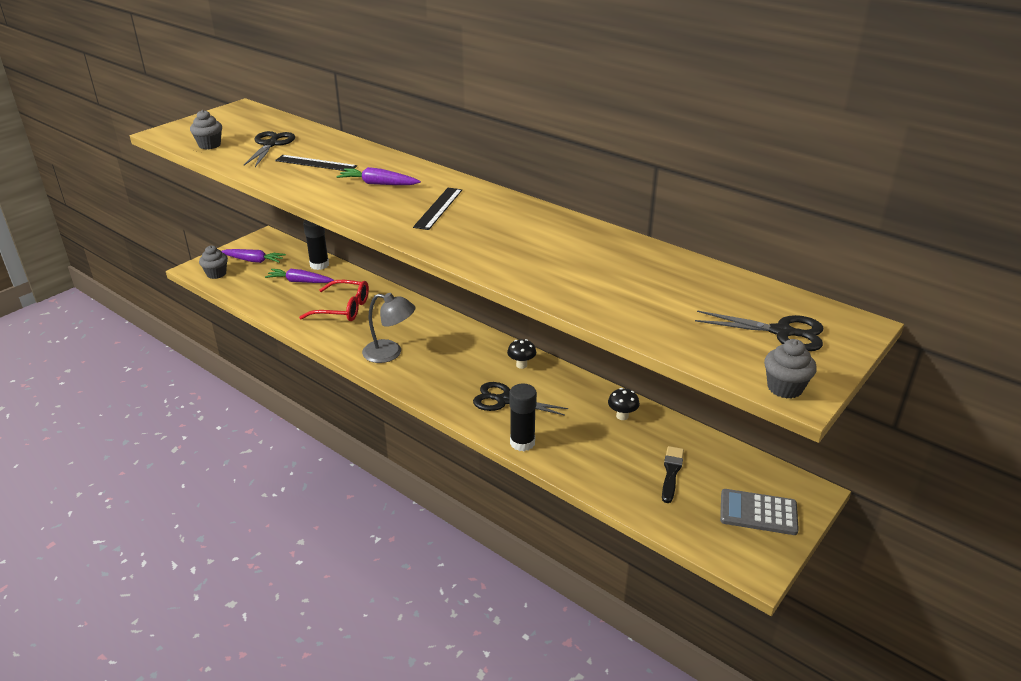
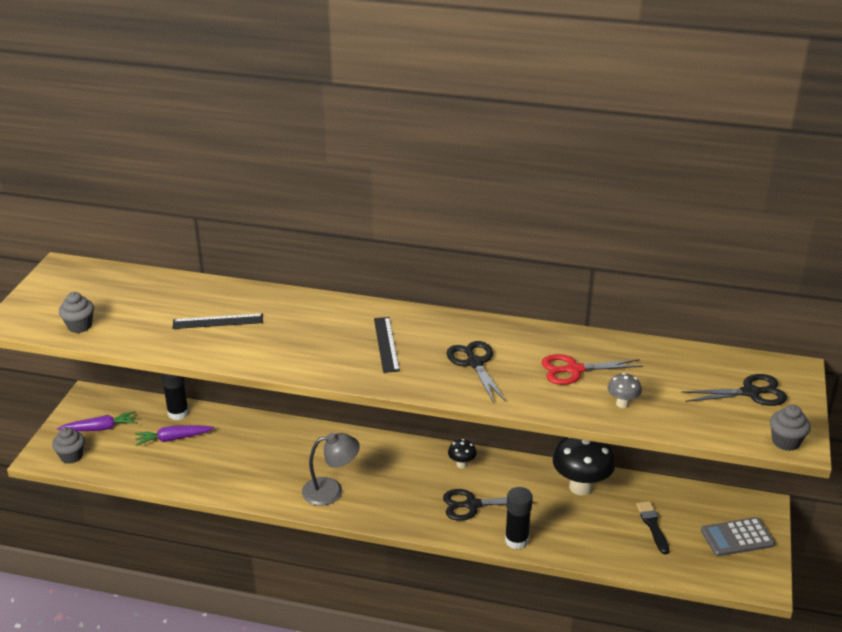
camera: 25 degrees left, 0 degrees up
(271, 144) = (146, 309): black scissors -> black scissors (474, 363)
(343, 309) = (245, 456): red glasses -> none
(378, 184) = (304, 330): purple carrot -> none
(599, 267) = (574, 370): none -> red scissors
(622, 416) = (581, 487): black mushroom -> black mushroom, size x2.10
(623, 306) = (622, 403): none -> grey mushroom

